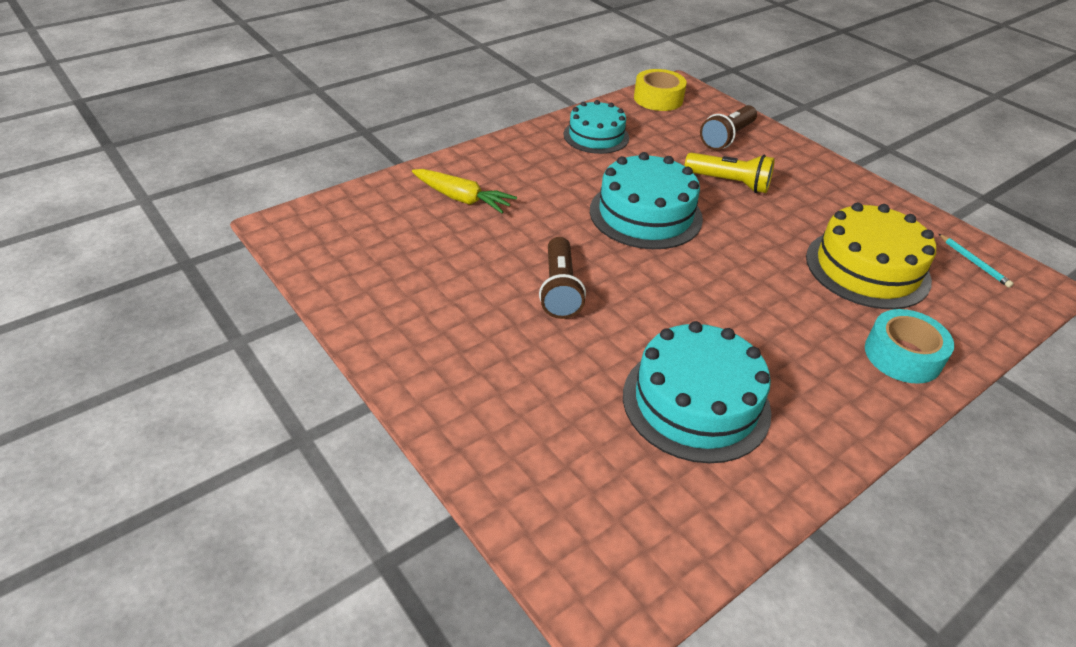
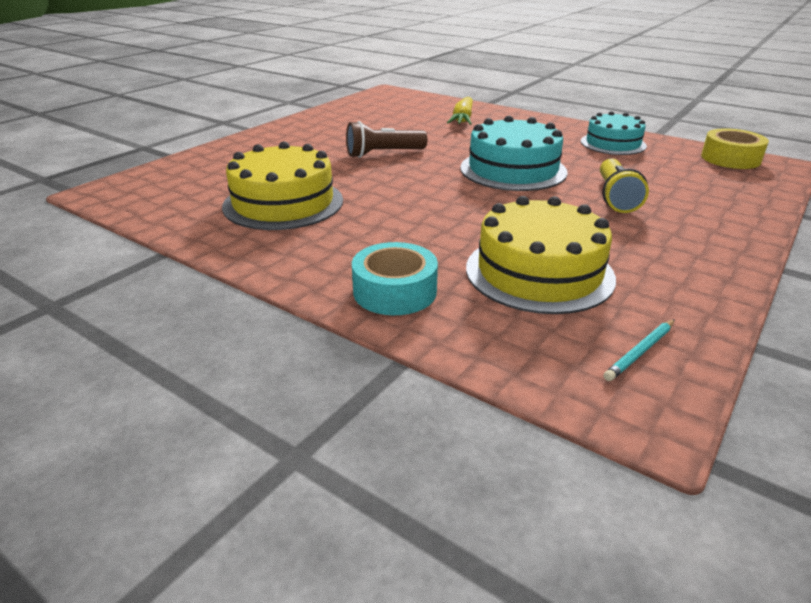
camera: 75 degrees right, 10 degrees down
(696, 402) = (283, 203): turquoise cake -> yellow cake
(727, 138) = (708, 192): brown flashlight -> none

